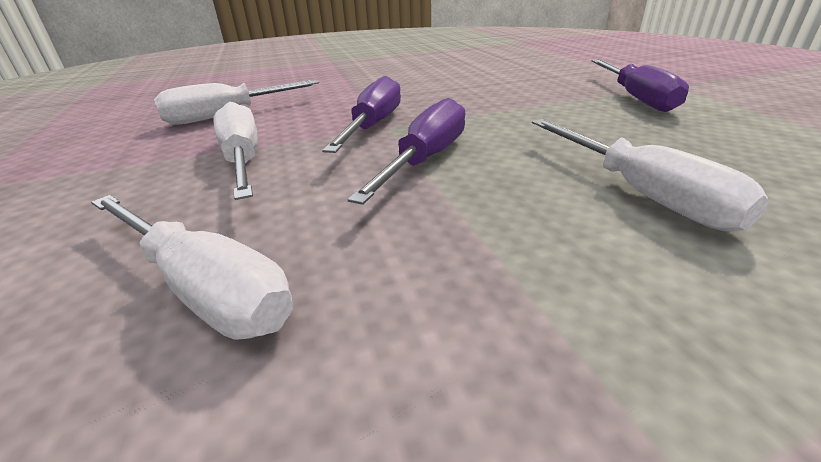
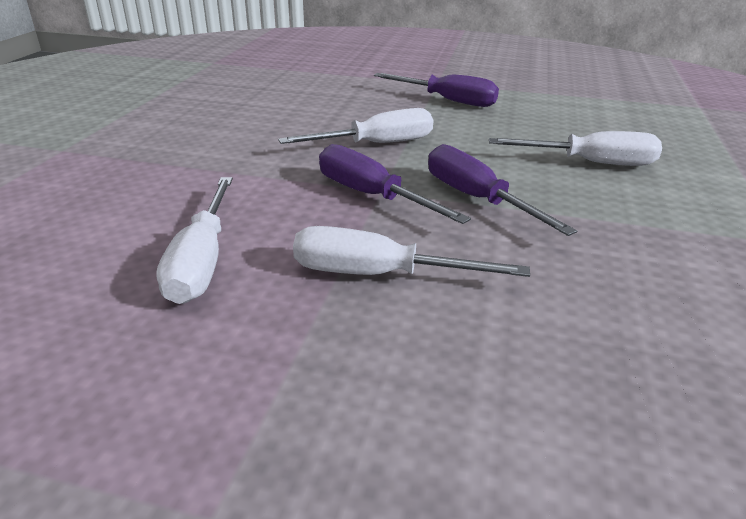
camera: 60 degrees left, 0 degrees up
(204, 287) = (611, 325): white screwdriver -> white screwdriver (376, 144)

